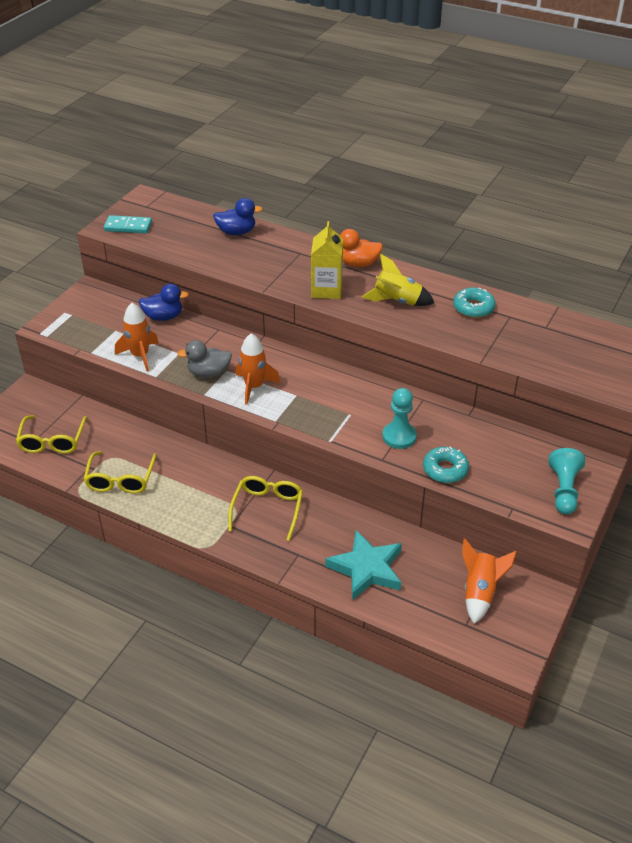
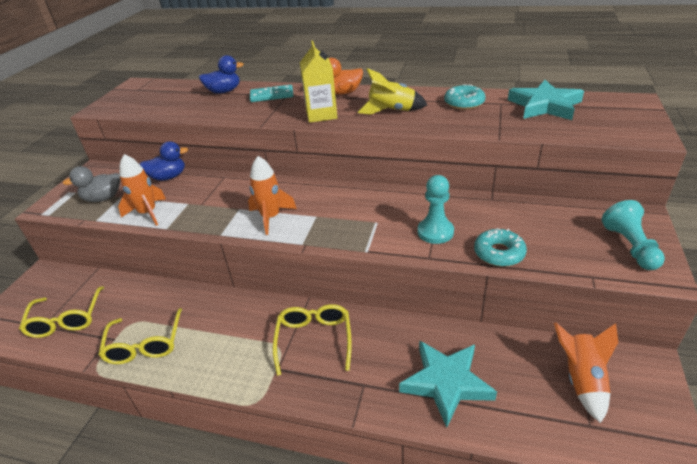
camera: 10 degrees left, 5 degrees down
(128, 226) = (120, 104): turquoise domino -> turquoise domino (272, 96)
(209, 373) = (221, 214): grey duck -> grey duck (103, 198)
(550, 330) = (545, 106): none -> turquoise star

